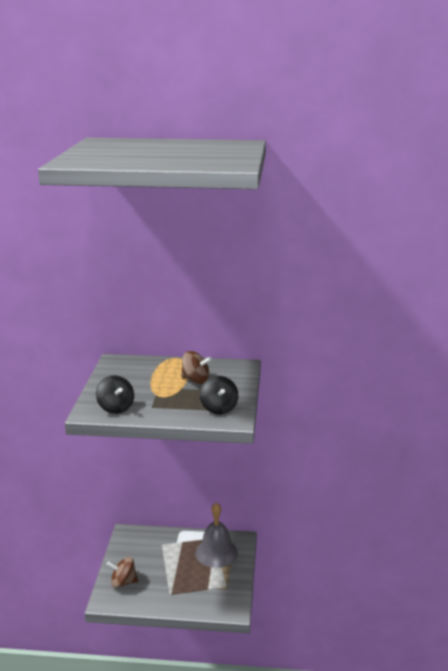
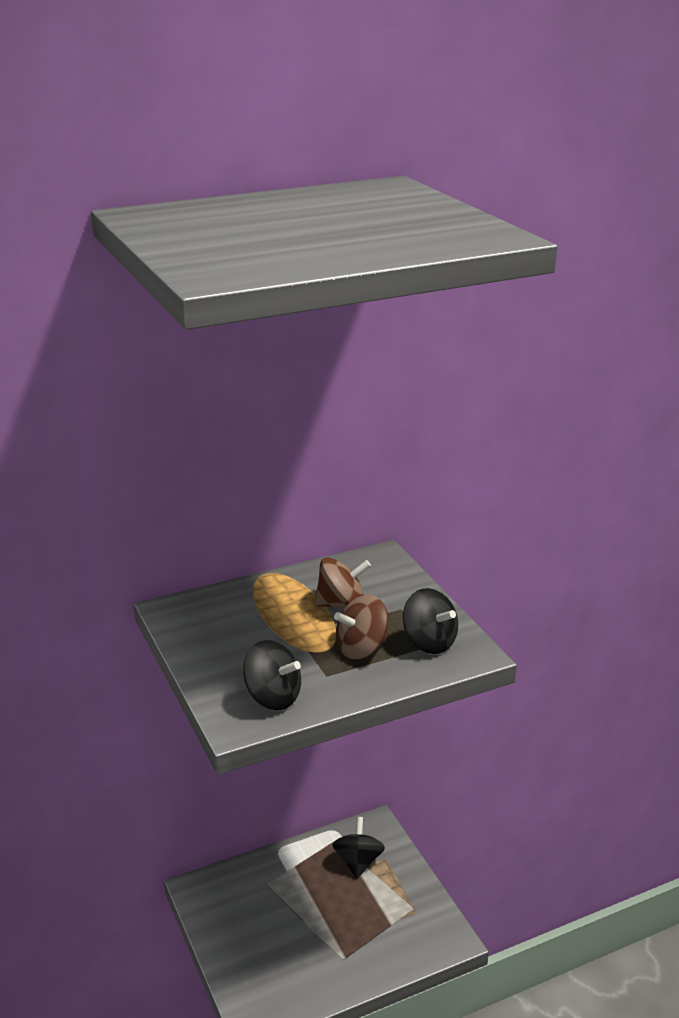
camera: 30 degrees left, 5 degrees up
(123, 582) = (258, 974): brown spinning top -> brown spinning top (361, 648)
(216, 553) = (358, 862): grey bell -> black spinning top

